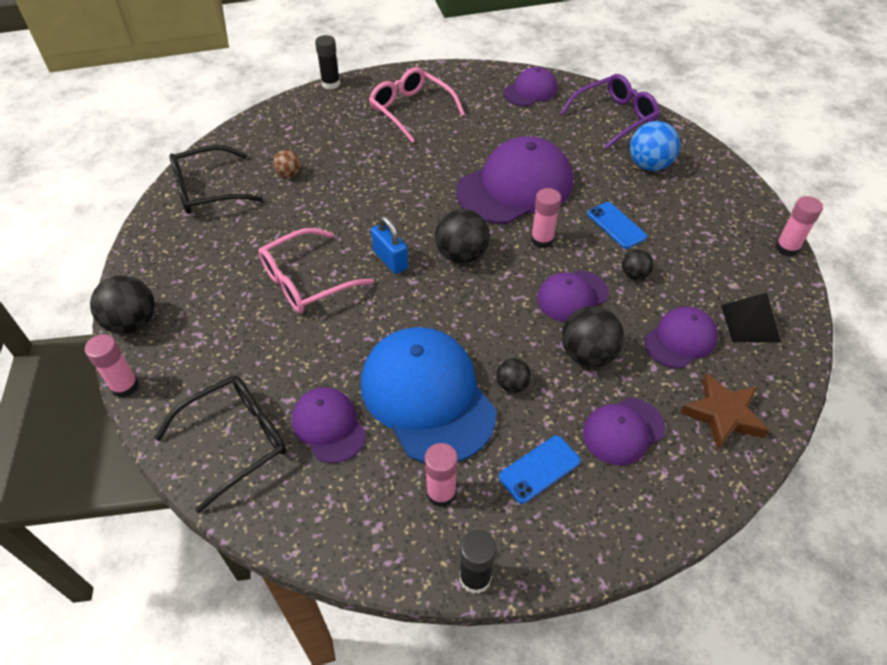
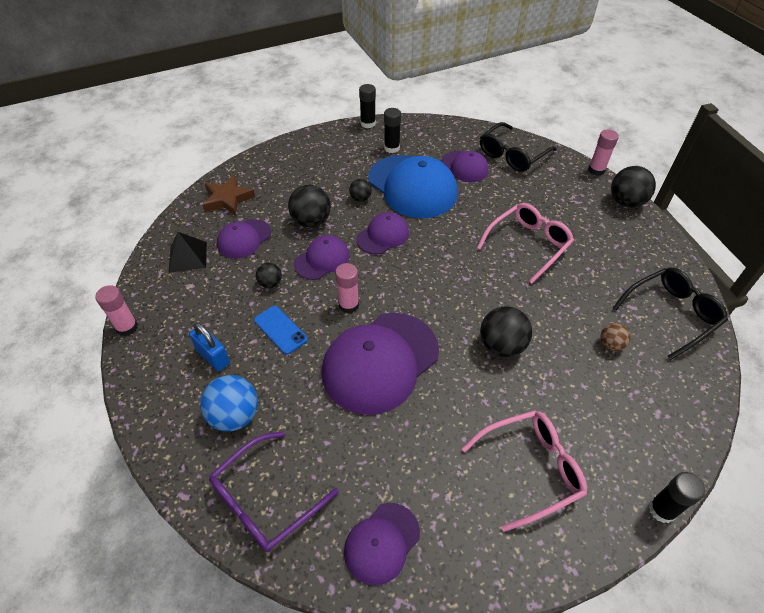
camera: 170 degrees right, 0 degrees up
(390, 260) = (472, 269): blue padlock -> blue padlock (213, 356)
(411, 110) = (530, 469): pink glasses -> pink glasses turned 60 degrees counterclockwise
(441, 493) = (391, 148): pink glue stick -> black glue stick
(461, 255) = (415, 281): black ball -> black ball (501, 346)
(539, 469) = (340, 162): blue phone -> none
(623, 431) = (291, 184): purple cap -> purple cap (383, 236)

